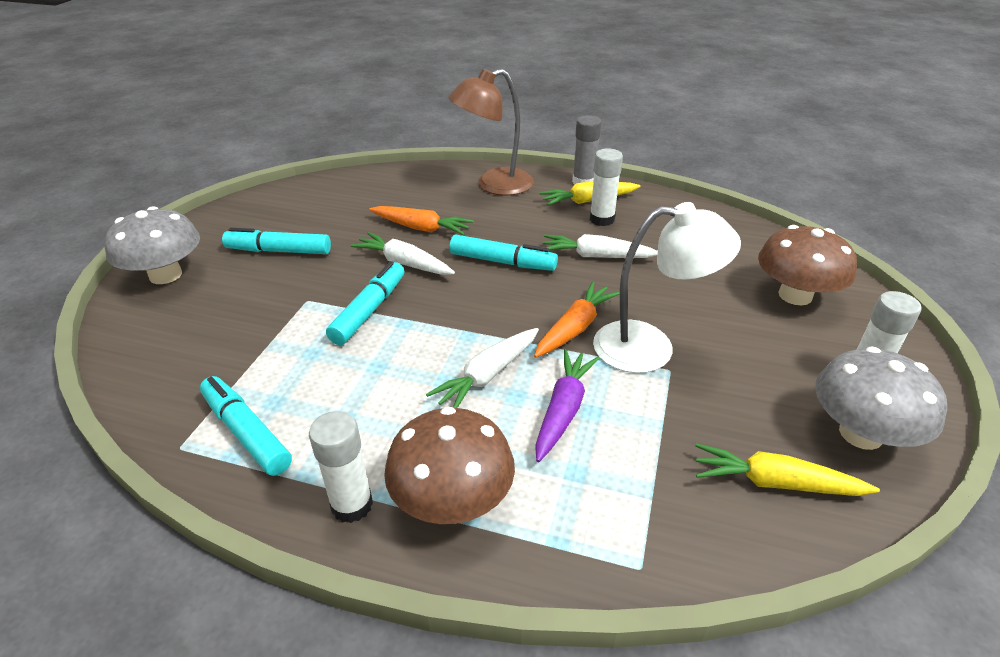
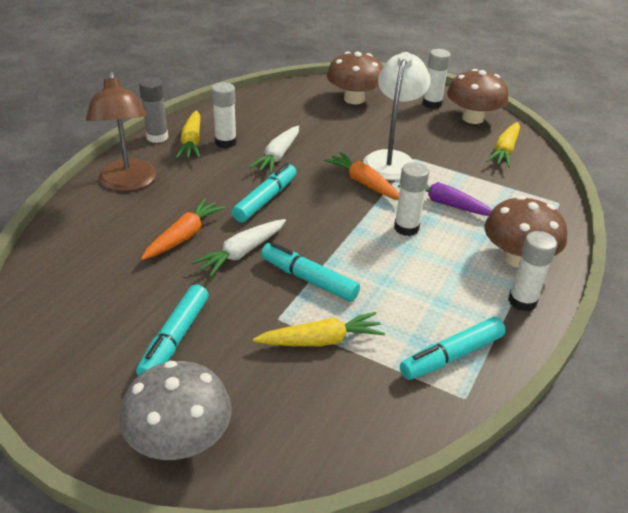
camera: 80 degrees left, 0 degrees up
(275, 331) = (321, 340): none -> yellow carrot
(488, 375) = (406, 228): white carrot -> white glue stick
(860, 433) = (472, 118): grey mushroom -> brown mushroom

